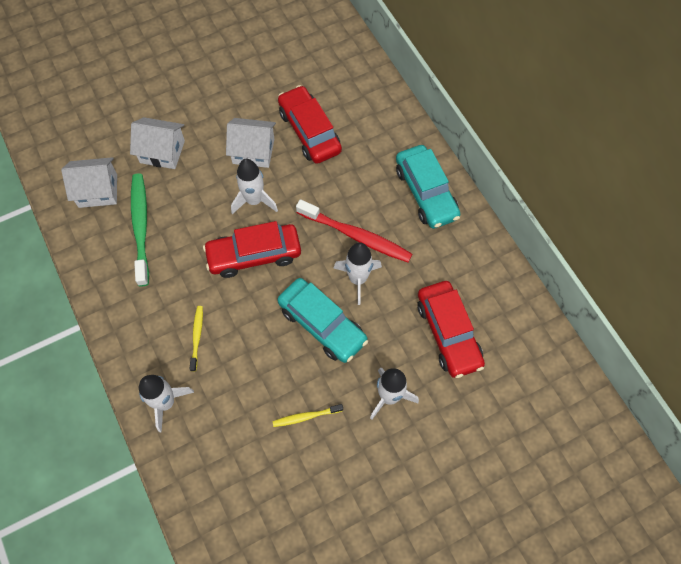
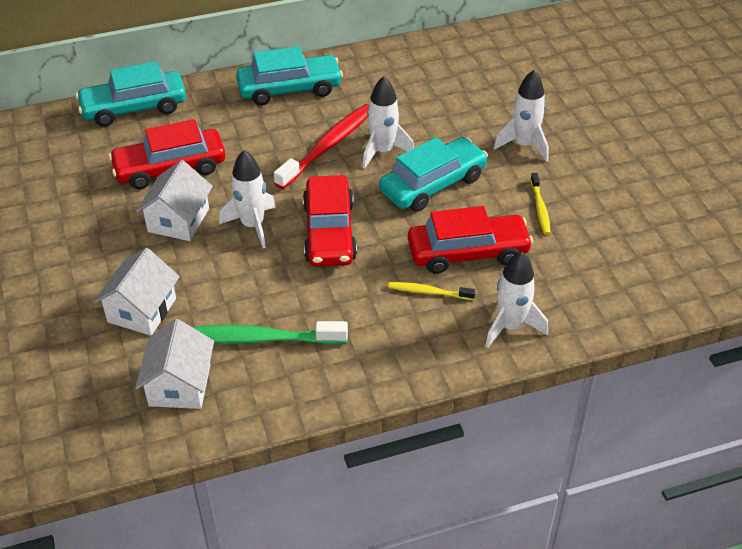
camera: 80 degrees left, 20 degrees down
(376, 89) = (134, 108): none -> turquoise car
(448, 333) = (460, 96): red car -> red car (468, 252)

